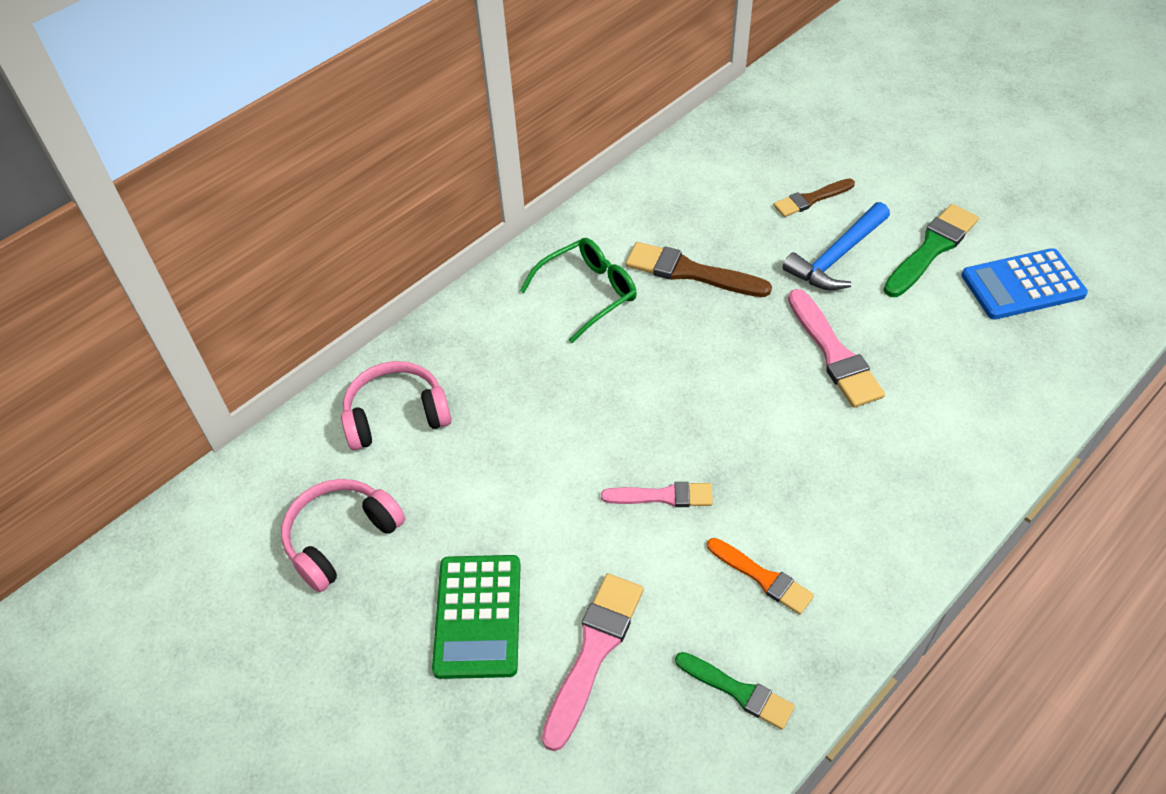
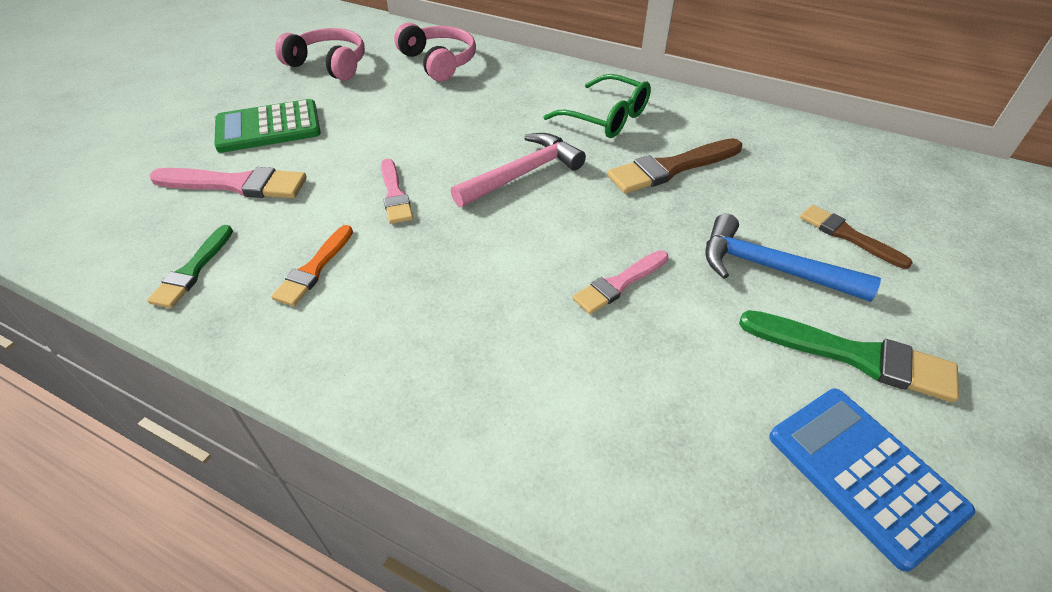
camera: 70 degrees right, 5 degrees down
(662, 382) = (523, 173): none -> pink hammer
(690, 272) = (671, 168): brown brush -> brown brush turned 120 degrees counterclockwise
(834, 353) = (619, 284): pink brush -> pink brush, size x0.65

